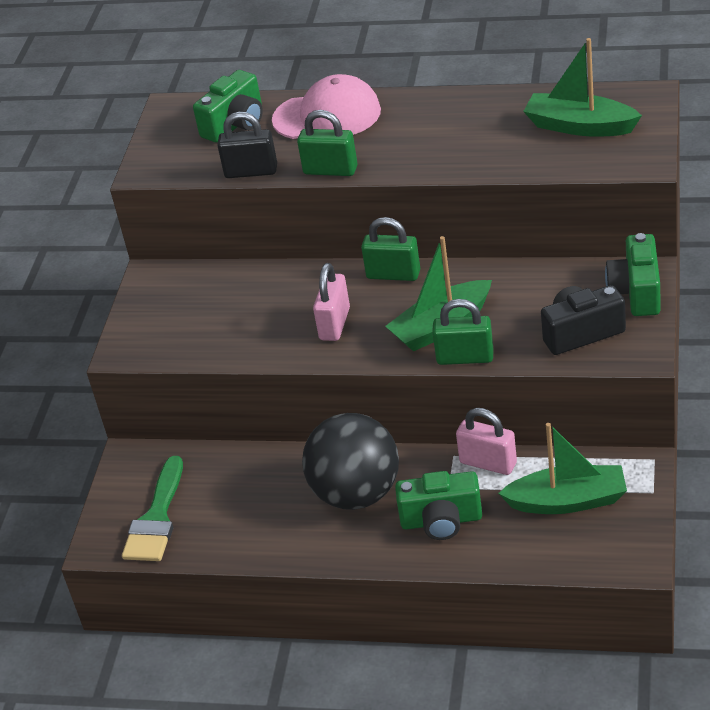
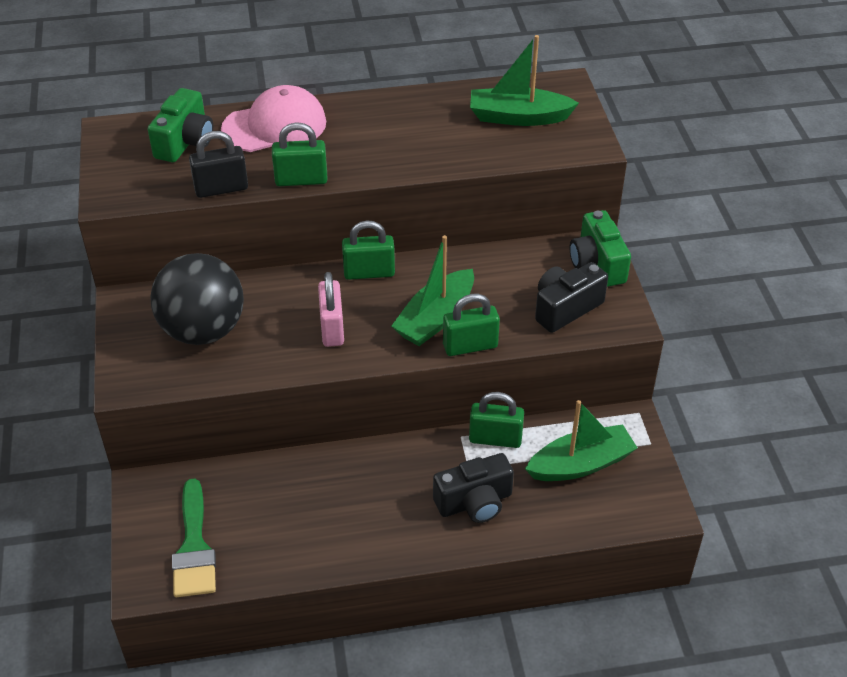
camera: 25 degrees left, 5 degrees up
(356, 494) = (384, 488): black ball -> black ball (203, 330)
(441, 521) = (474, 502): green camera -> black camera
(488, 463) = (495, 439): pink padlock -> green padlock

